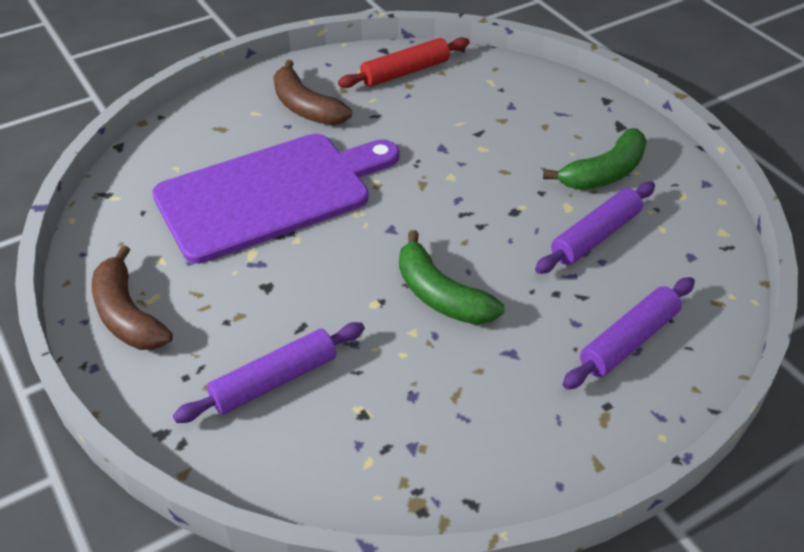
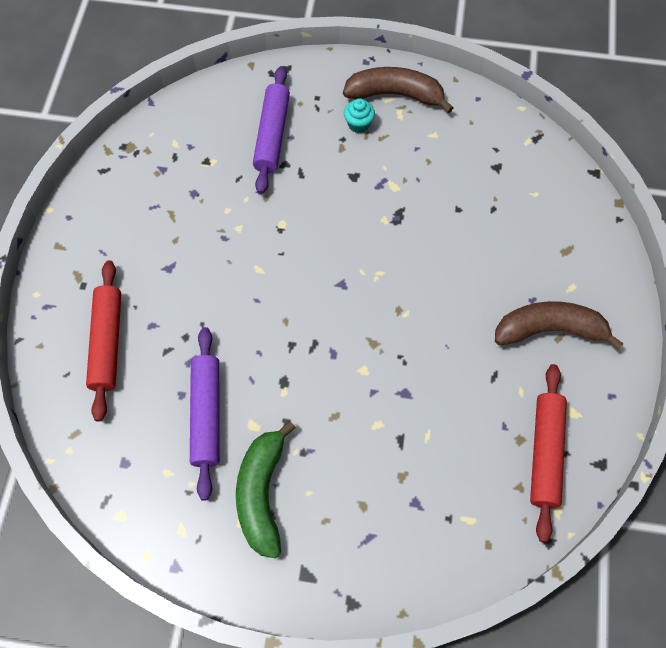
camera: 130 degrees right, 20 degrees up
(195, 320) = (358, 124): none -> turquoise cupcake
(270, 194) = (450, 234): purple cutting board -> none
(440, 295) = (252, 266): green banana -> none
(628, 340) = (108, 343): purple rolling pin -> red rolling pin

